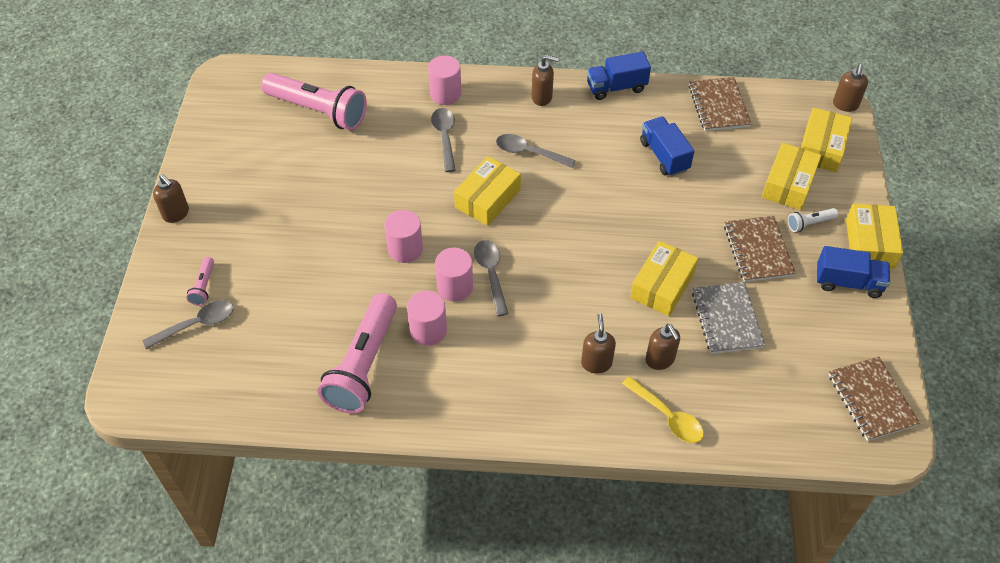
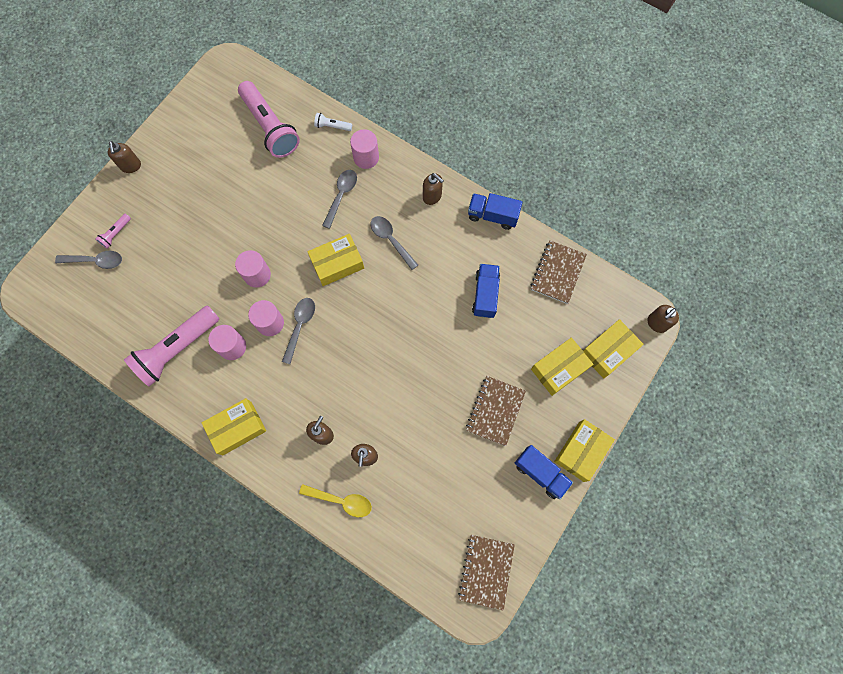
camera: 30 degrees right, 20 degrees up
(662, 285) = (408, 400): yellow box -> yellow box (237, 428)
(667, 416) = (341, 500): yellow spoon -> yellow spoon turned 60 degrees counterclockwise
(726, 319) = (433, 452): grey notebook -> none
(809, 223) = (549, 410): white flashlight -> white flashlight (332, 126)

